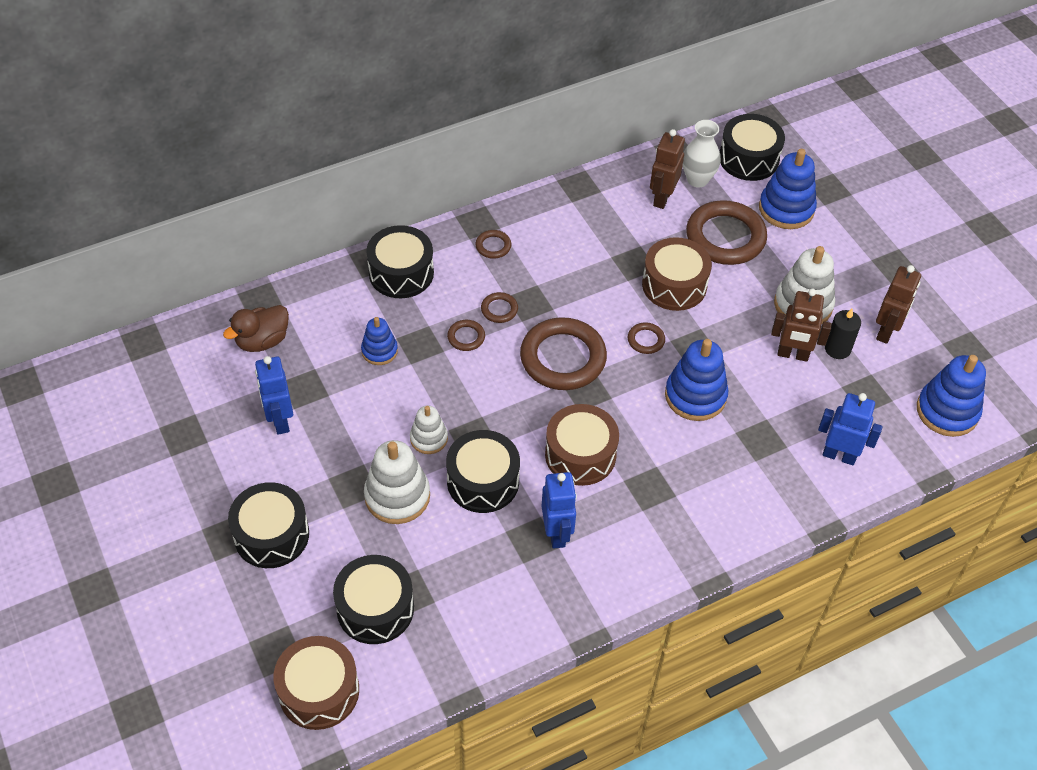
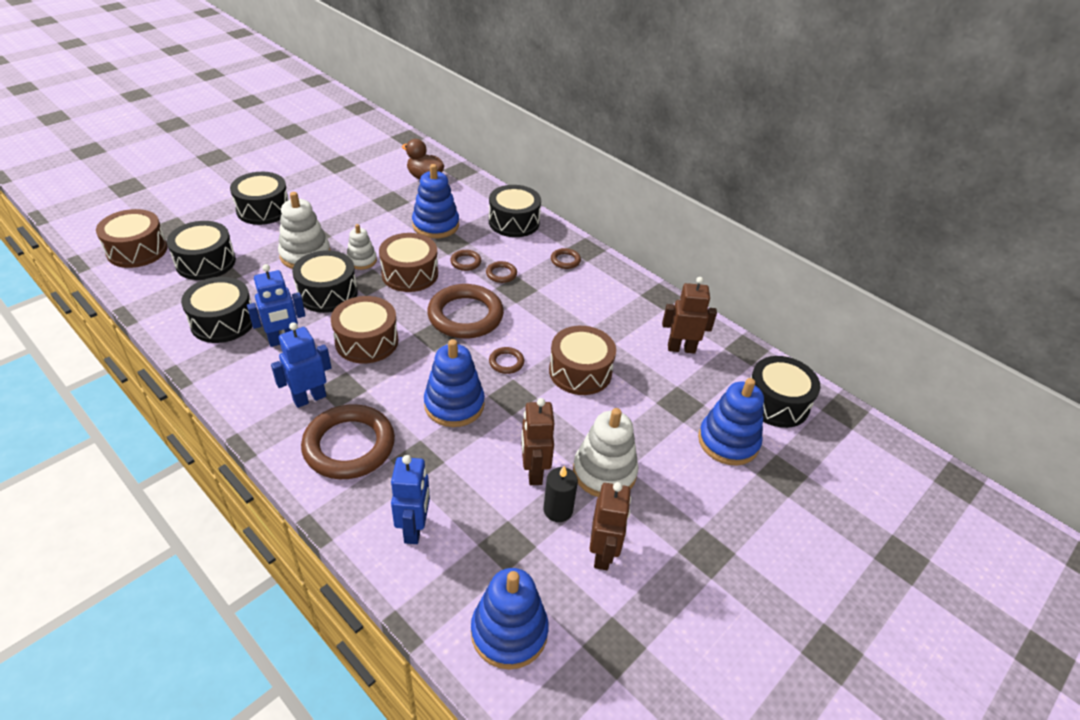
camera: 70 degrees right, 10 degrees down
(280, 421) = (359, 196): blue robot -> blue robot (309, 398)
(379, 351) = (435, 225): blue stacking toy -> blue stacking toy, size x1.68
(471, 395) = (410, 274): none -> brown drum
(505, 593) = (223, 321): none -> black drum
(697, 179) = (721, 369): white vase -> none
(725, 237) = (660, 399): brown ring -> brown ring (349, 446)
(886, 331) = (603, 554): brown robot -> brown robot turned 90 degrees counterclockwise

